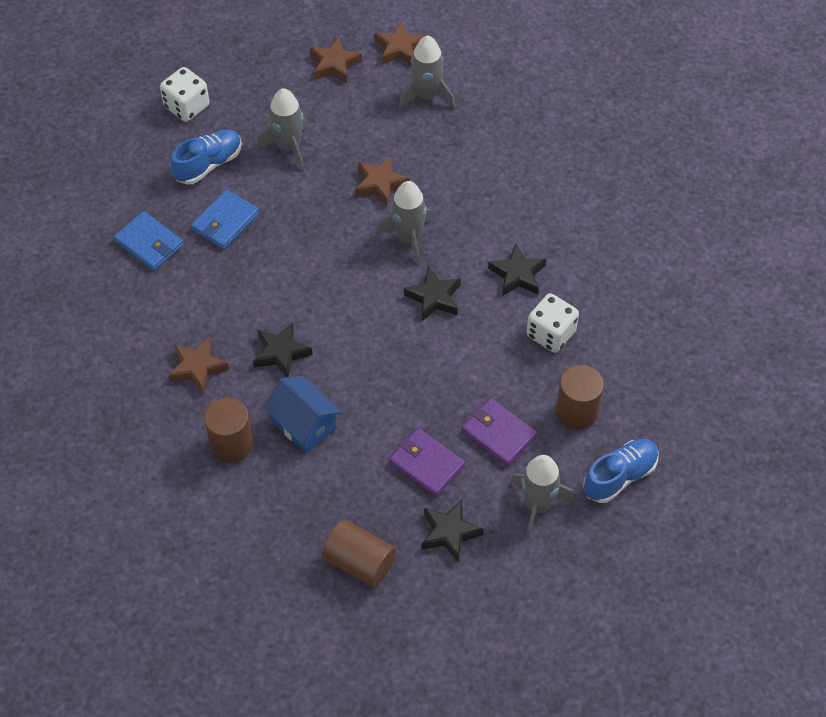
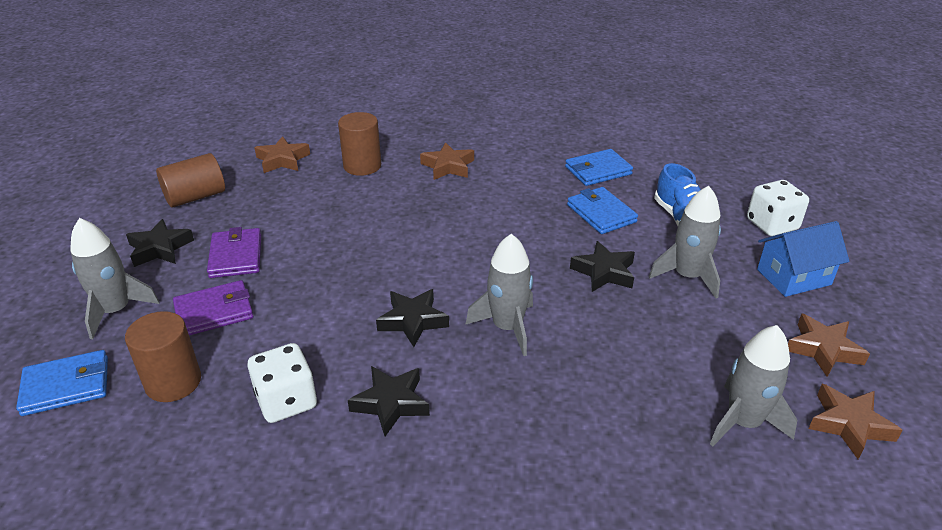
camera: 115 degrees right, 20 degrees down
(281, 353) = (427, 208): black star -> black star (604, 272)
(304, 425) = (344, 202): blue house -> blue house (793, 277)
(380, 184) = (601, 329): brown star -> brown star (282, 160)
(426, 464) = (236, 256): purple wallet -> purple wallet turned 75 degrees counterclockwise
(620, 476) = (66, 386): blue shoe -> blue wallet

